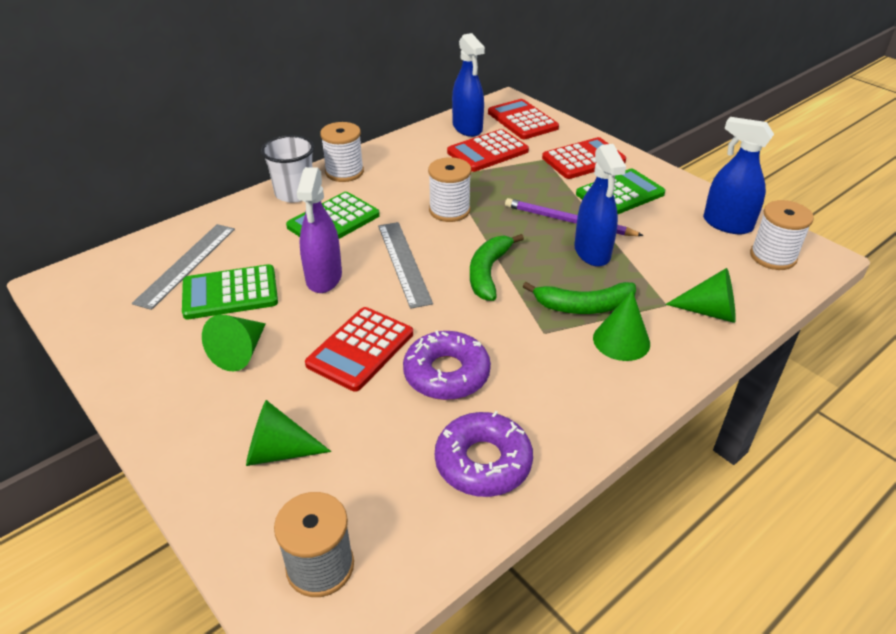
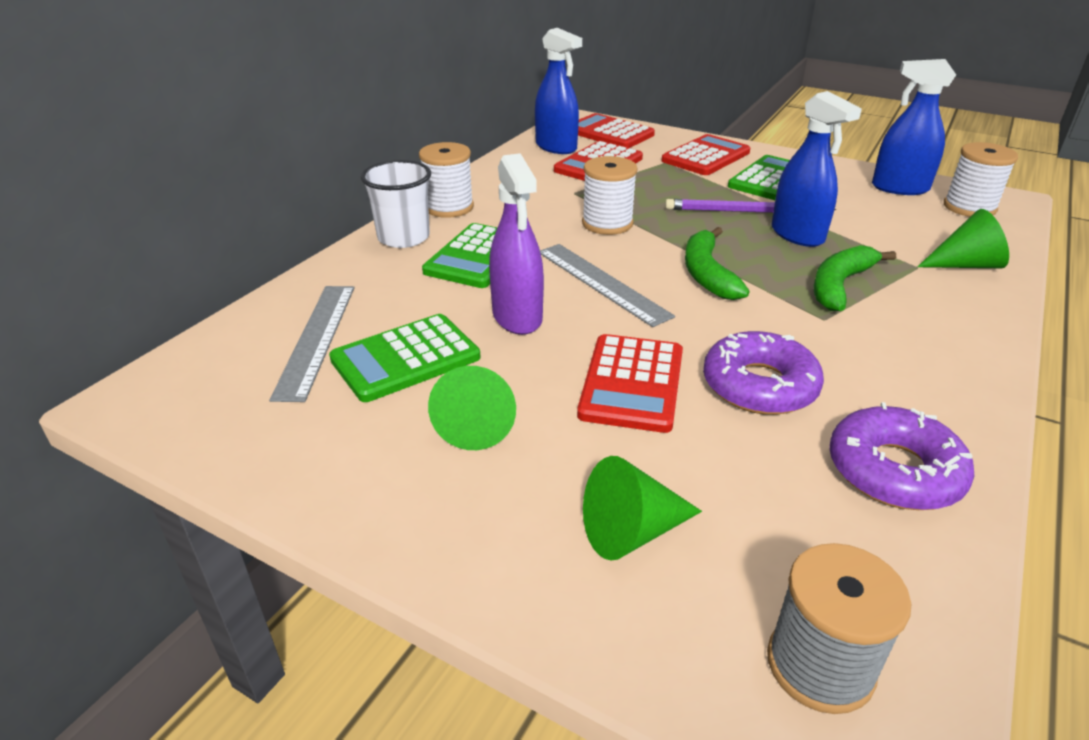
camera: 20 degrees left, 5 degrees down
(583, 306) = (839, 285): green banana -> green banana turned 150 degrees clockwise
(621, 340) = (910, 309): green cone -> none

